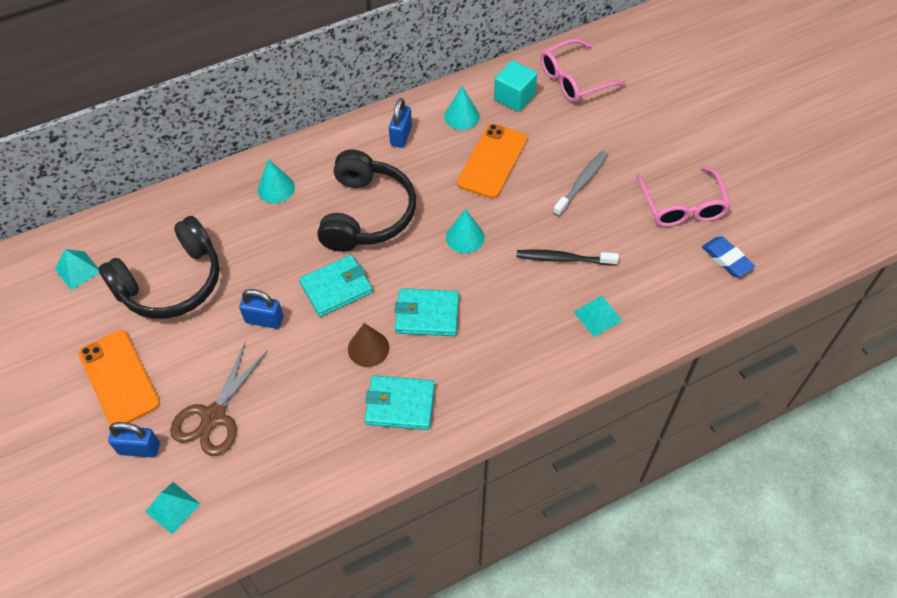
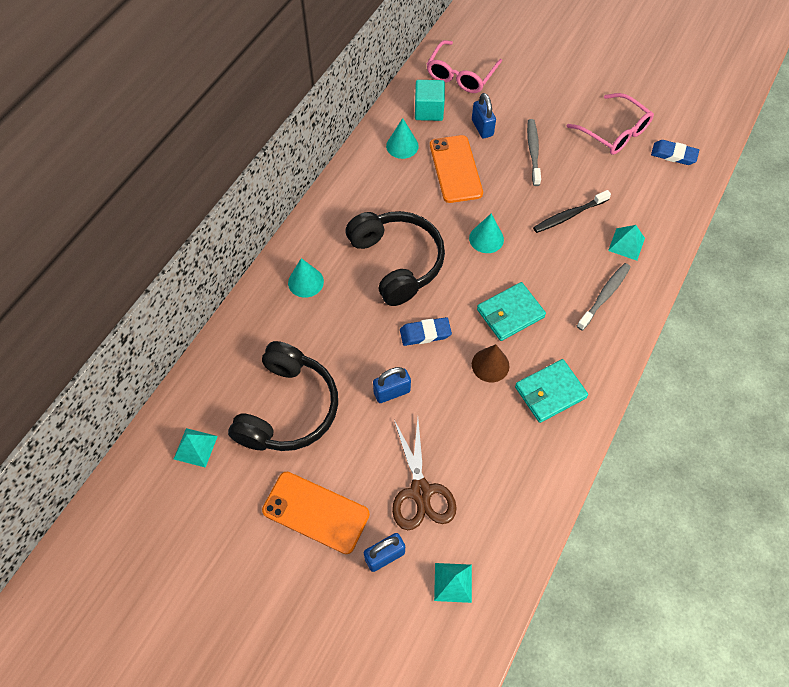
camera: 35 degrees left, 5 degrees up
(336, 288) = (425, 333): turquoise wallet -> blue eraser
(401, 136) = (369, 185): blue padlock -> blue padlock (482, 128)
(531, 350) = (604, 296): none -> grey toothbrush

